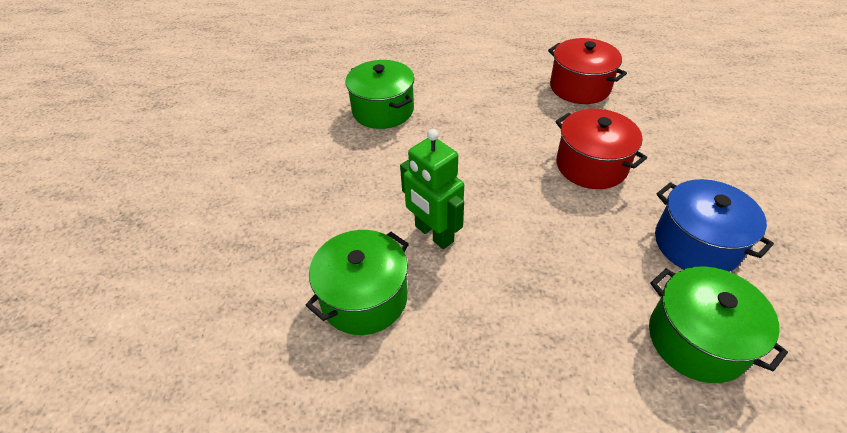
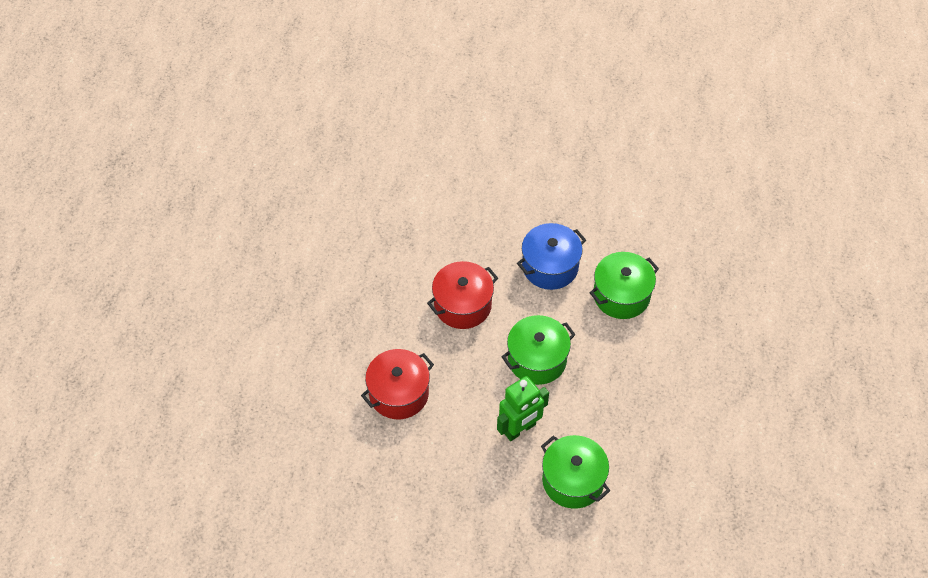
camera: 85 degrees left, 10 degrees up
(383, 110) = (356, 455): green pot -> green pot (537, 359)
(580, 87) = (356, 283): red pot -> red pot (399, 393)

